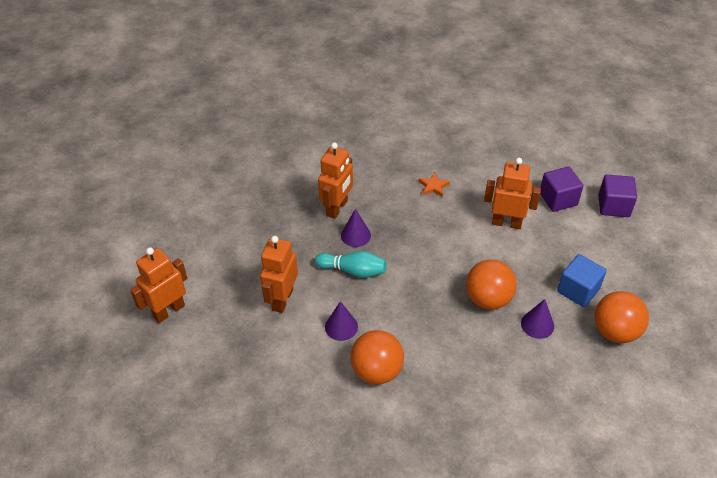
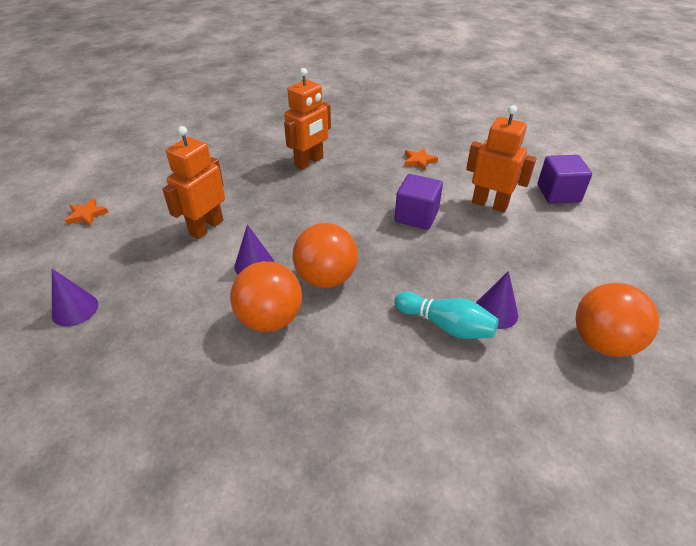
camera: 15 degrees right, 5 degrees down
(168, 310) = (87, 215): orange robot -> orange star
(353, 270) = (297, 216): turquoise bowling pin -> turquoise bowling pin (446, 325)
(355, 235) = (316, 186): purple cone -> purple cone (75, 309)
(488, 299) = (441, 272): orange ball -> orange ball (326, 278)
(578, 290) = (560, 285): blue cube -> none
(613, 206) = (626, 210): purple cube -> purple cube (416, 216)

